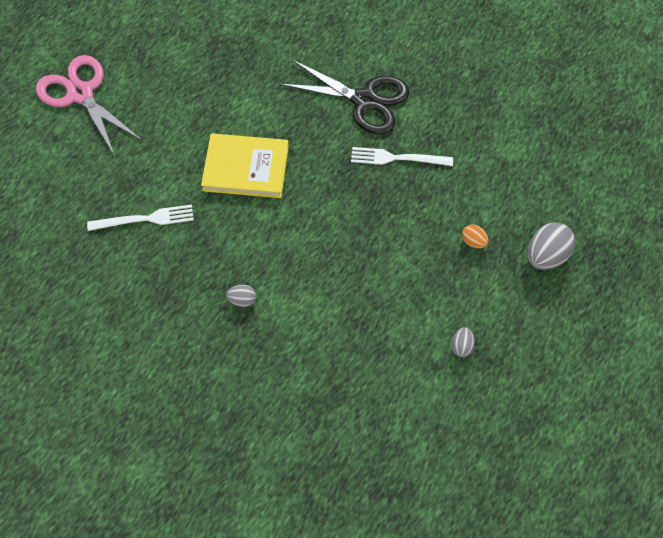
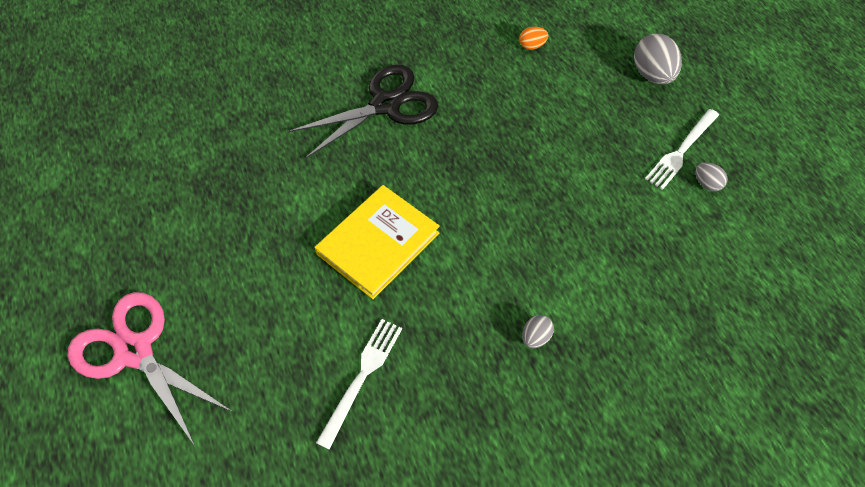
camera: 55 degrees left, 5 degrees down
(81, 94) = (134, 351): pink scissors -> pink scissors turned 45 degrees clockwise
(397, 158) = (470, 117): white fork -> white fork (681, 150)
(473, 241) = (602, 114): orange egg -> orange egg (532, 46)

